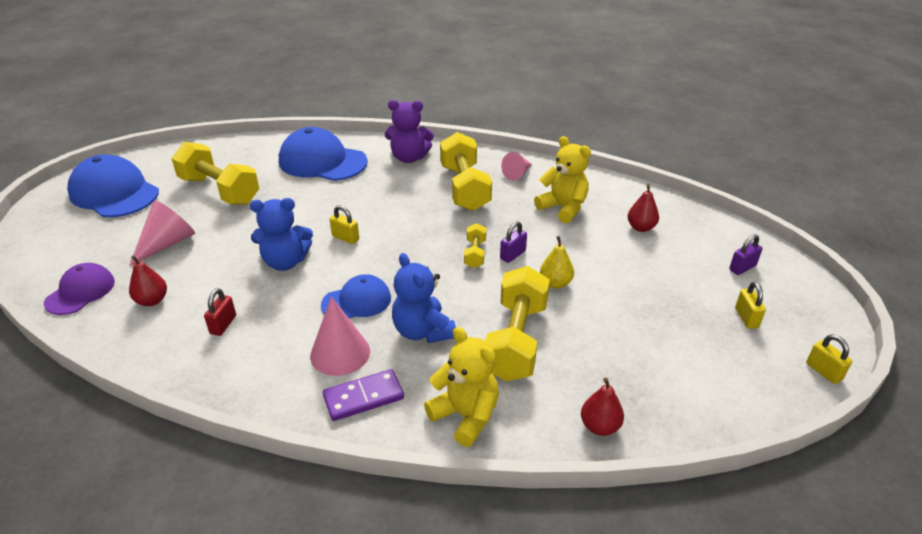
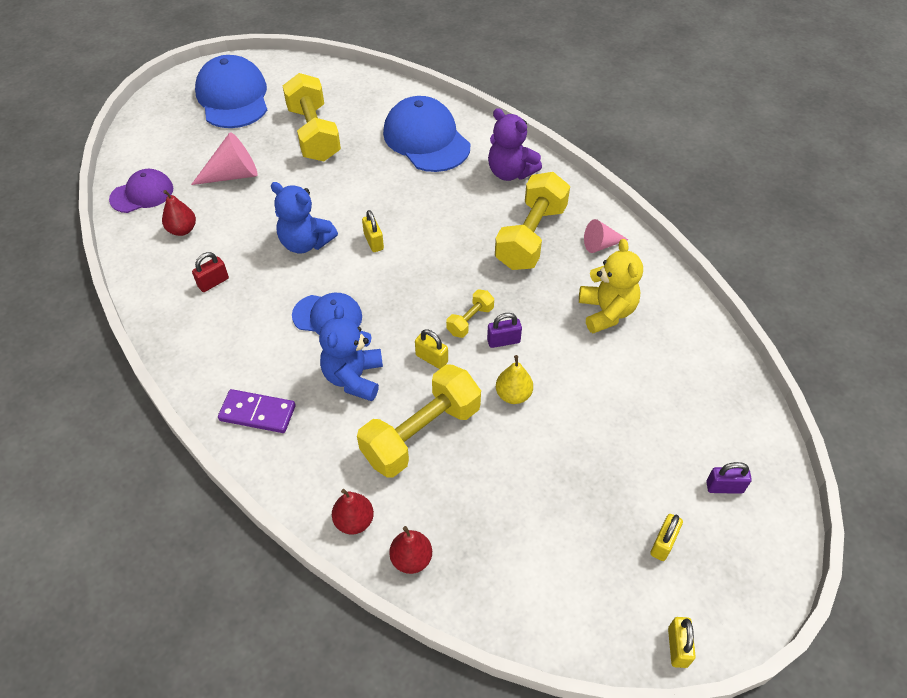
camera: 35 degrees right, 15 degrees up
(340, 353) = (274, 360): pink cone -> none
(465, 416) = (316, 479): yellow teddy bear -> none
(472, 290) = (431, 358): none -> yellow padlock
(641, 227) = (665, 378): red pear -> red pear (354, 521)

